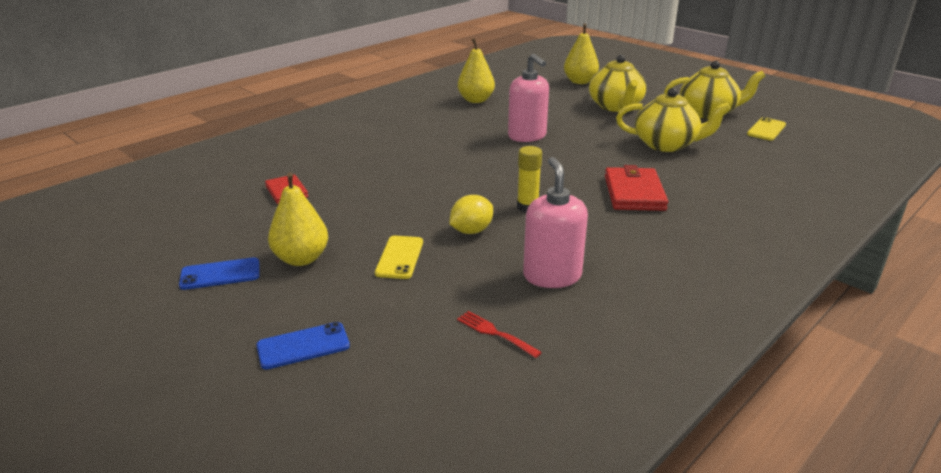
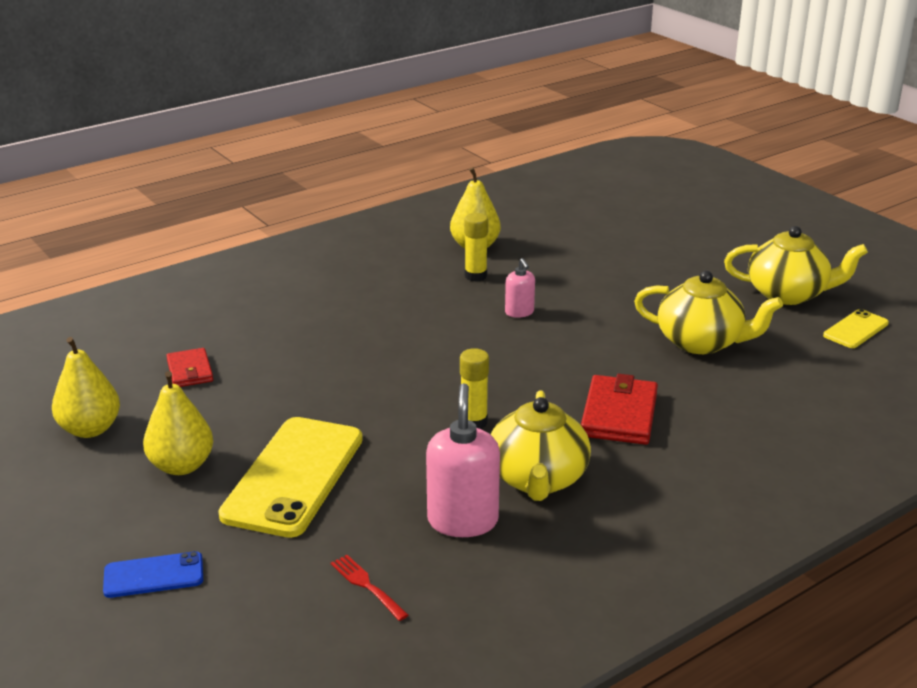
camera: 10 degrees right, 0 degrees up
(220, 274) = (87, 476): blue phone -> none
(399, 257) = (294, 476): yellow phone -> yellow phone, size x2.04
(471, 231) = (391, 449): yellow lemon -> none
(484, 117) = (475, 276): none -> yellow glue stick
(527, 136) = (519, 312): pink soap dispenser -> pink soap dispenser, size x0.55
(580, 82) = (632, 224): yellow pear -> yellow pear (90, 429)
(616, 106) = (662, 272): yellow teapot -> yellow teapot (538, 479)

